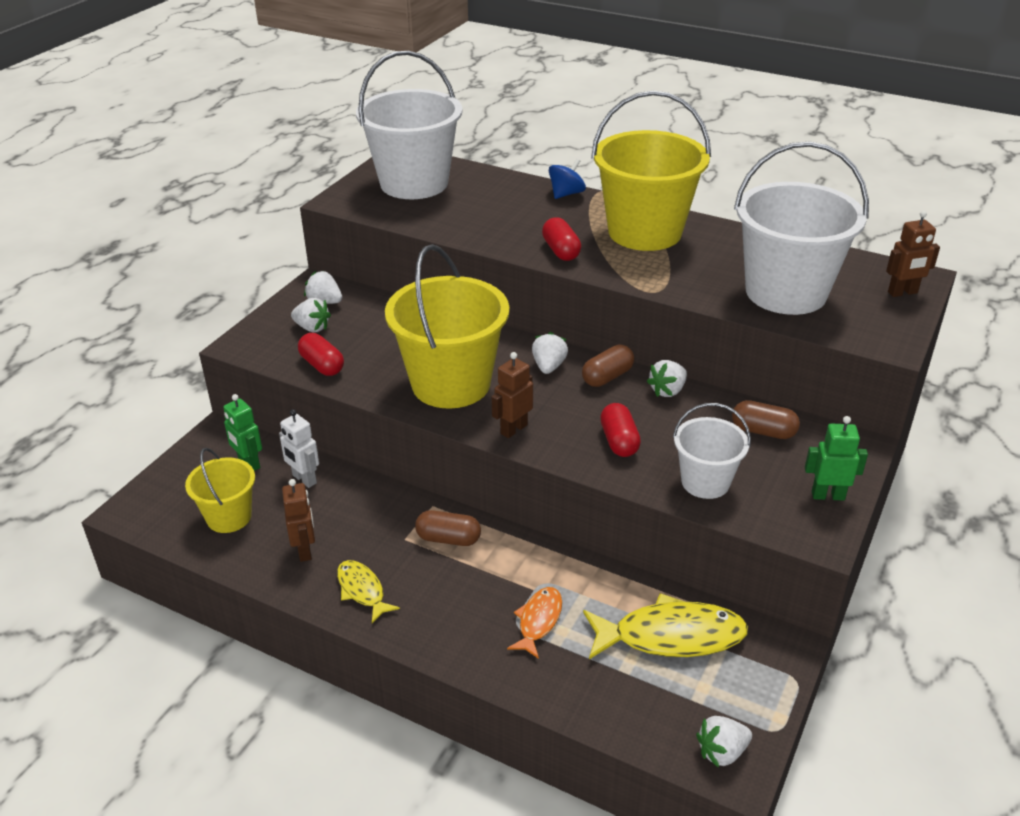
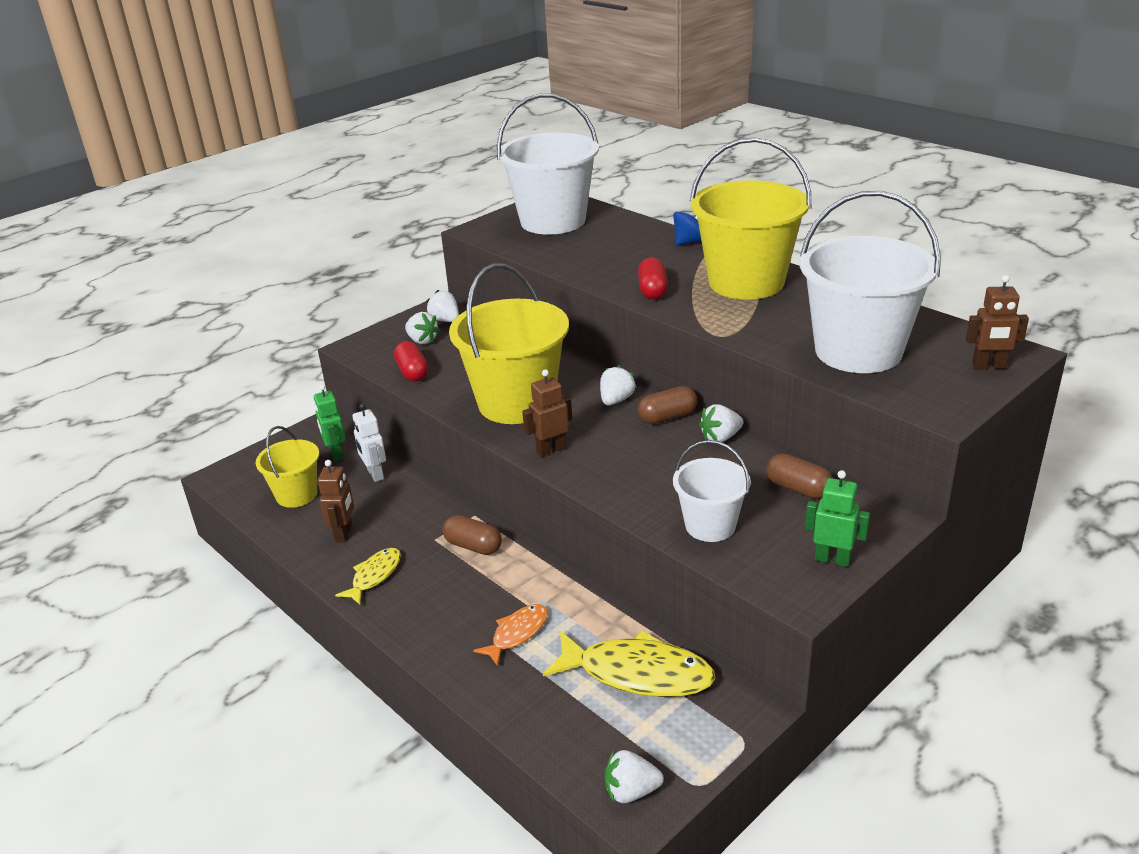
camera: 20 degrees right, 5 degrees down
(362, 590) = (374, 576): yellow fish -> yellow fish turned 45 degrees clockwise
(619, 441) = (645, 475): red capsule -> none

